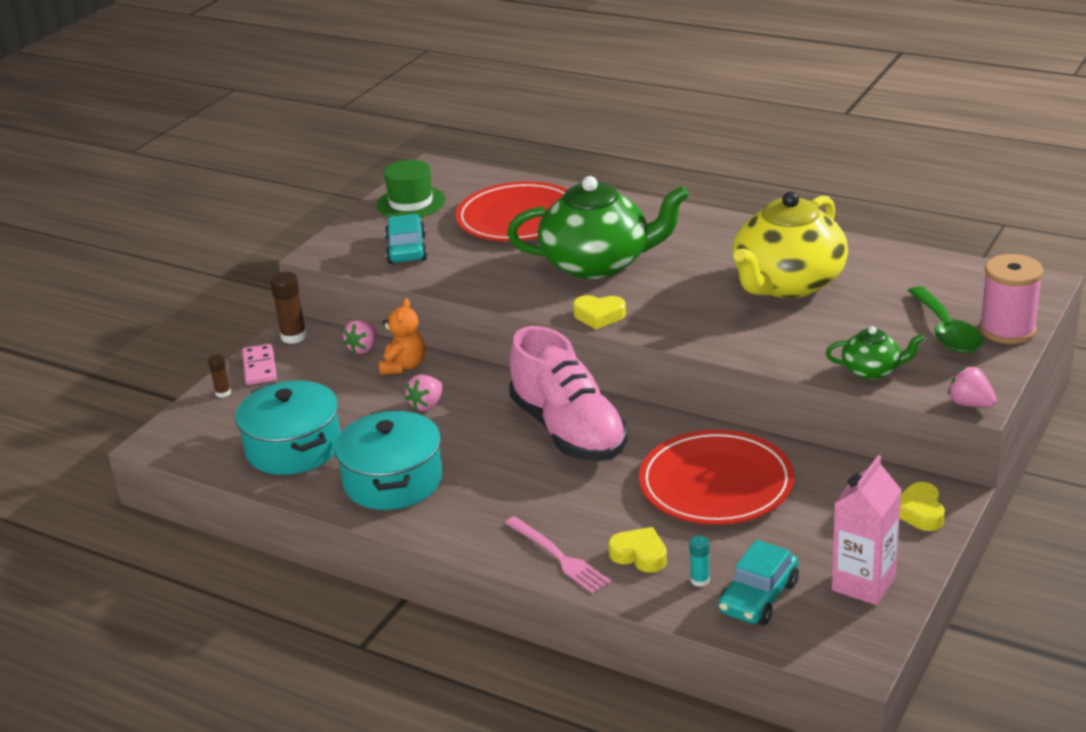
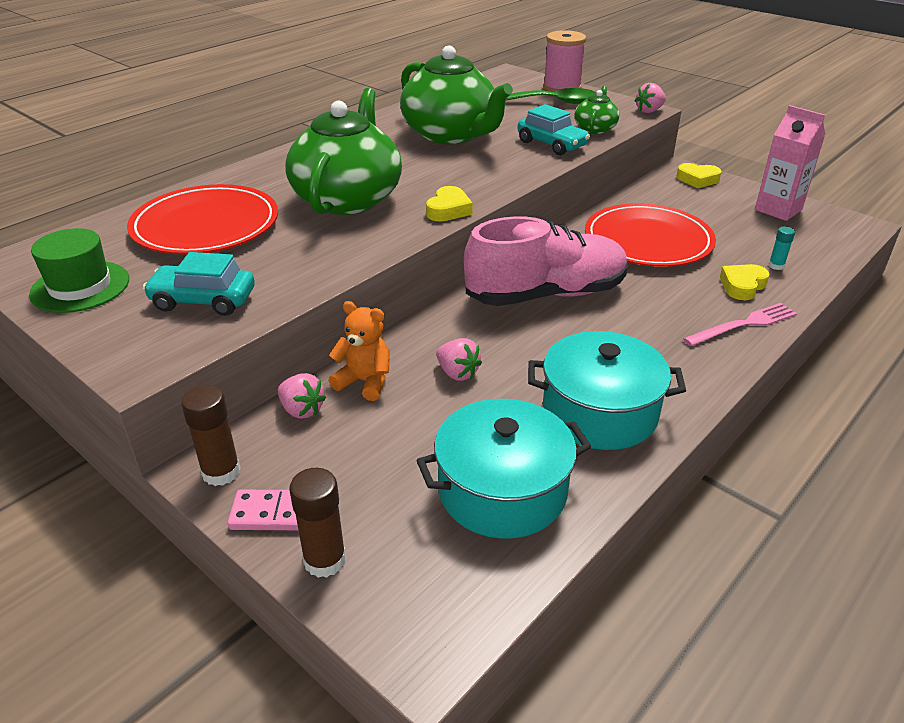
camera: 80 degrees left, 5 degrees up
(223, 393) = (325, 560): brown glue stick -> brown glue stick, size x1.74
(758, 597) = (796, 247): turquoise car -> turquoise car (552, 144)
(787, 284) = (451, 134): yellow teapot -> green teapot

